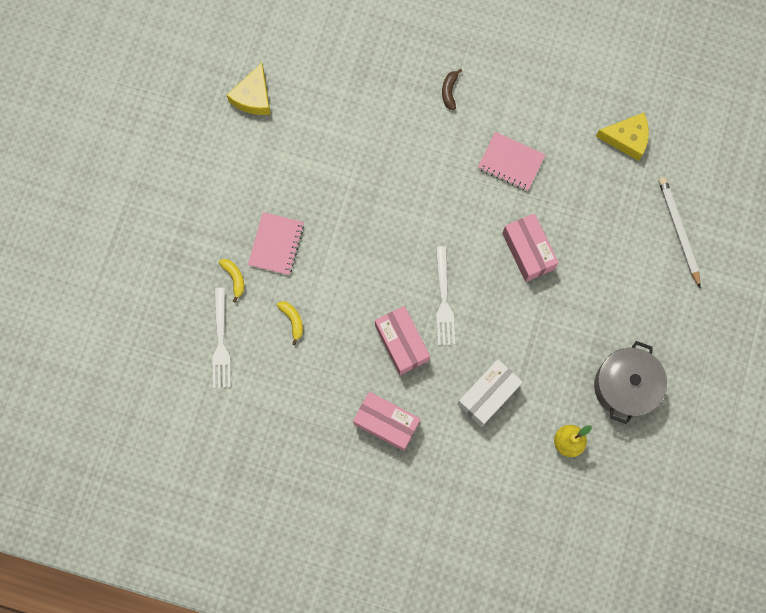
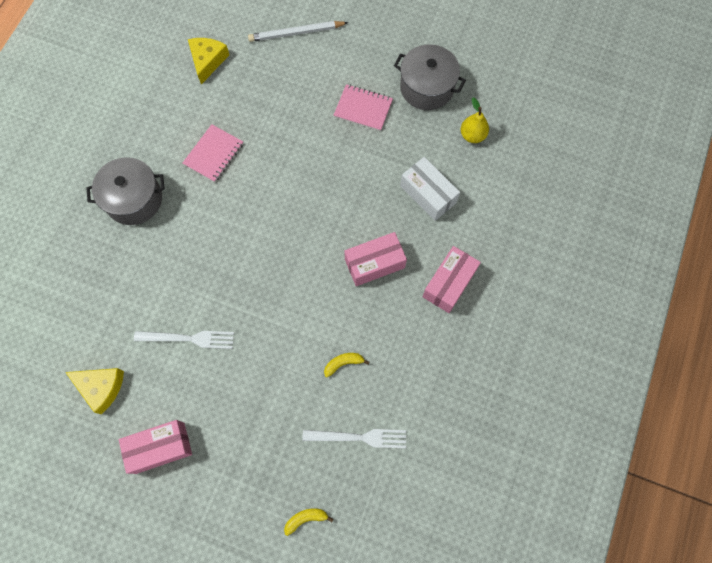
camera: 85 degrees left, 5 degrees down
(234, 278) = (294, 419): yellow banana -> yellow banana (306, 519)
(276, 244) = (263, 374): pink notebook -> pink notebook (363, 109)
(443, 300) = (337, 223): white fork -> white fork (188, 338)
(449, 91) = (134, 199): brown banana -> grey pot
(528, 251) = (299, 149): pink box -> pink box (160, 447)

